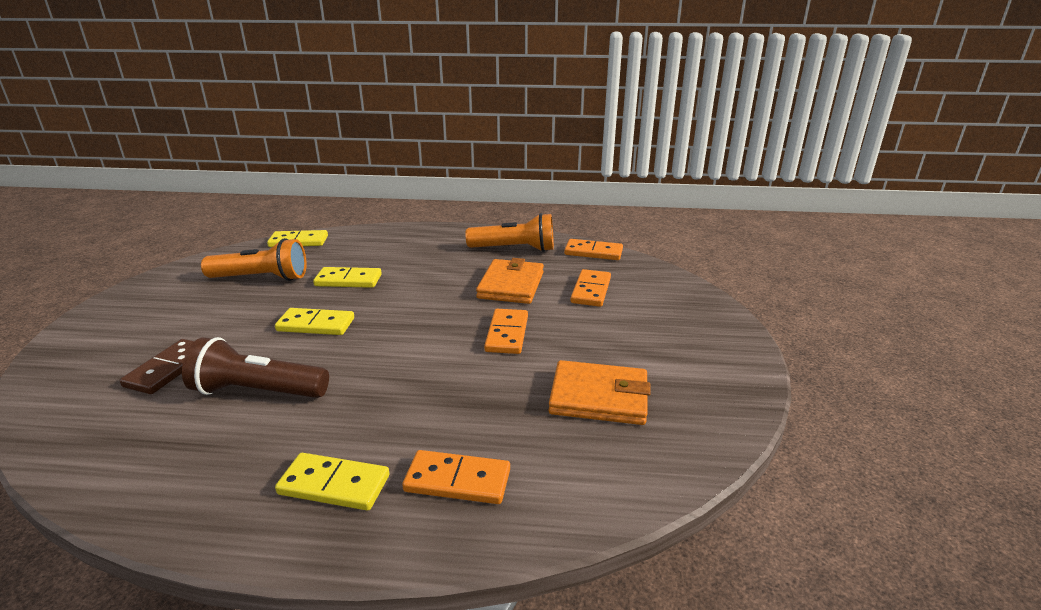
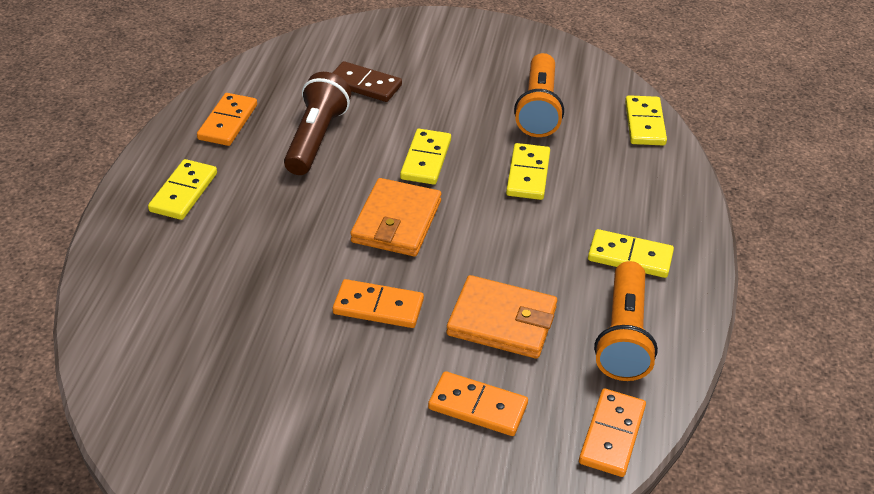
camera: 95 degrees right, 15 degrees up
(443, 247) = (630, 257): none -> yellow domino
(457, 481) = (161, 259): orange domino -> orange domino (228, 122)
(599, 397) = (238, 369): orange wallet -> orange wallet (396, 221)

